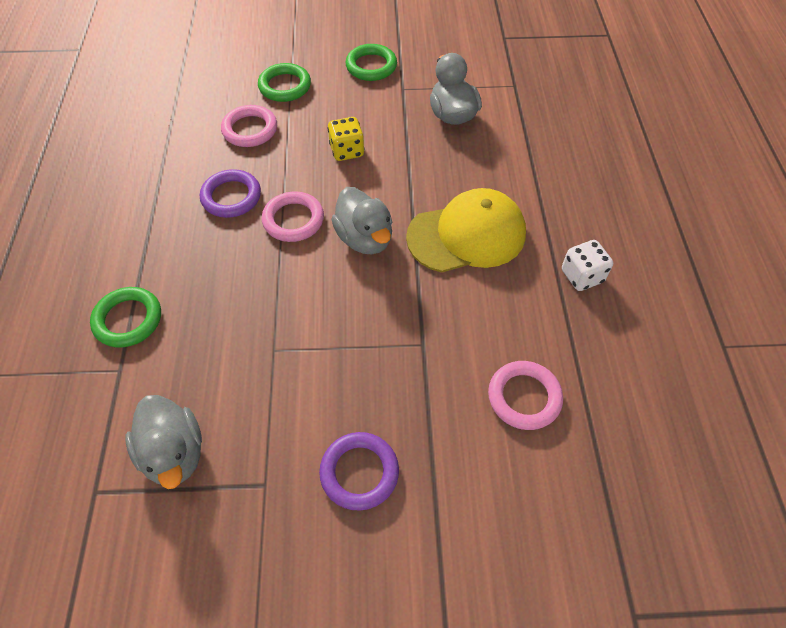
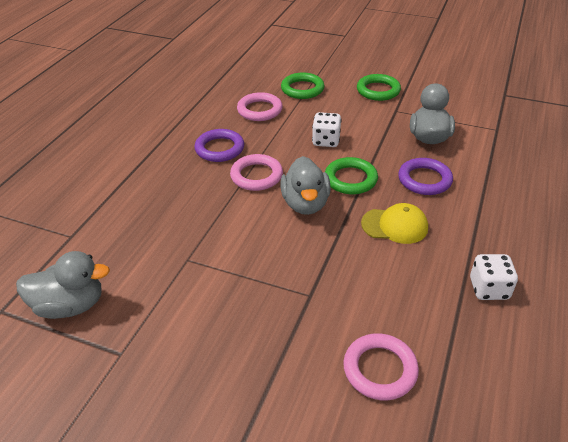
camera: 25 degrees right, 15 degrees down
(128, 320) = (98, 206): green ring -> green ring (350, 179)
(174, 453) = (70, 305): grey duck -> grey duck turned 90 degrees counterclockwise
(347, 151) = (326, 141): yellow dice -> white dice
(359, 472) = (199, 374): purple ring -> purple ring (424, 180)
(467, 235) = (394, 226): yellow cap -> yellow cap, size x0.59

